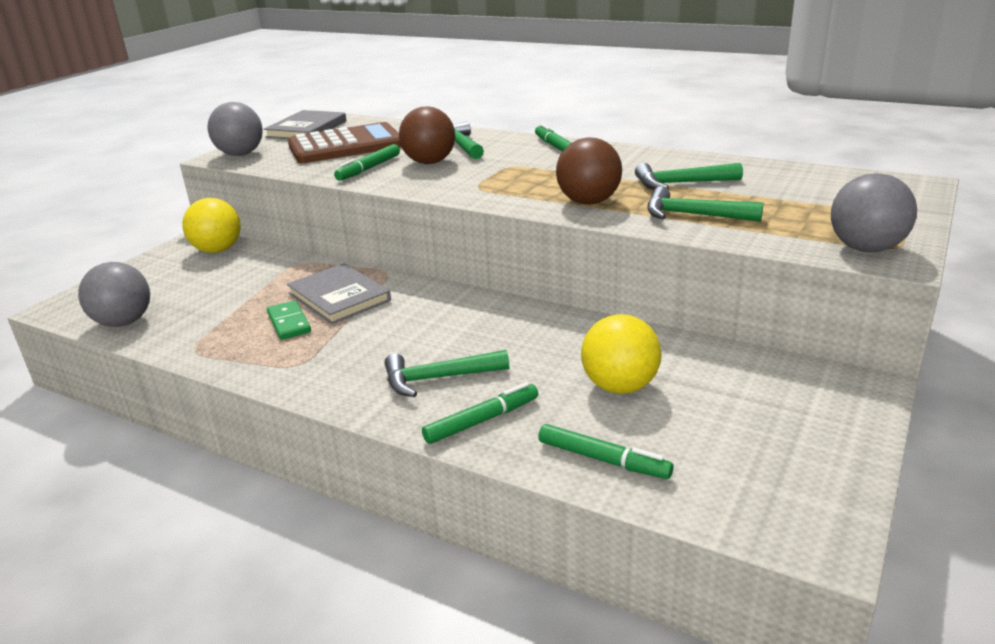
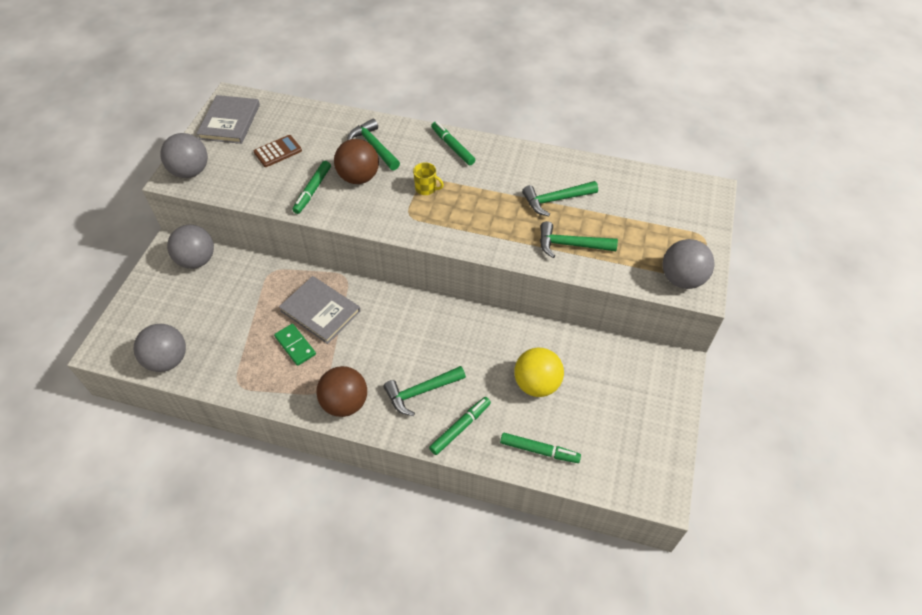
camera: 15 degrees left, 25 degrees up
(217, 250) = (197, 260): yellow ball -> grey ball
(346, 145) = (278, 151): brown calculator -> brown calculator, size x0.48
(509, 171) = (426, 188): none -> yellow mug
(588, 202) = (496, 232): brown ball -> brown ball (345, 403)

